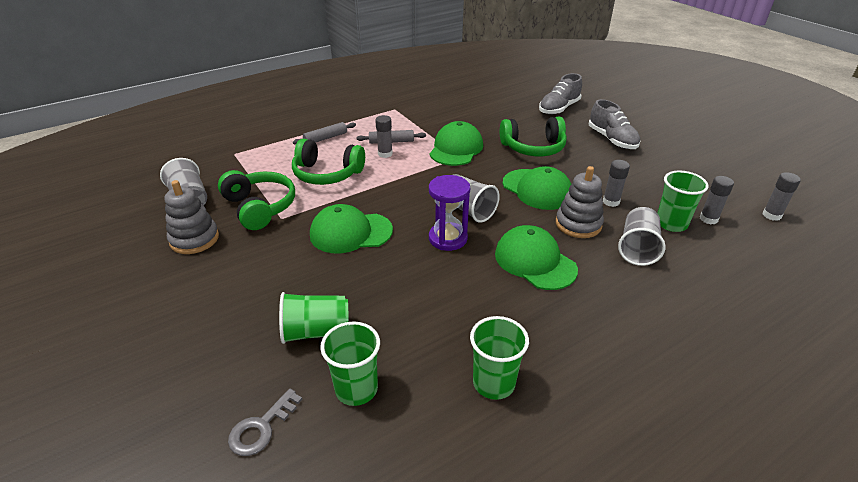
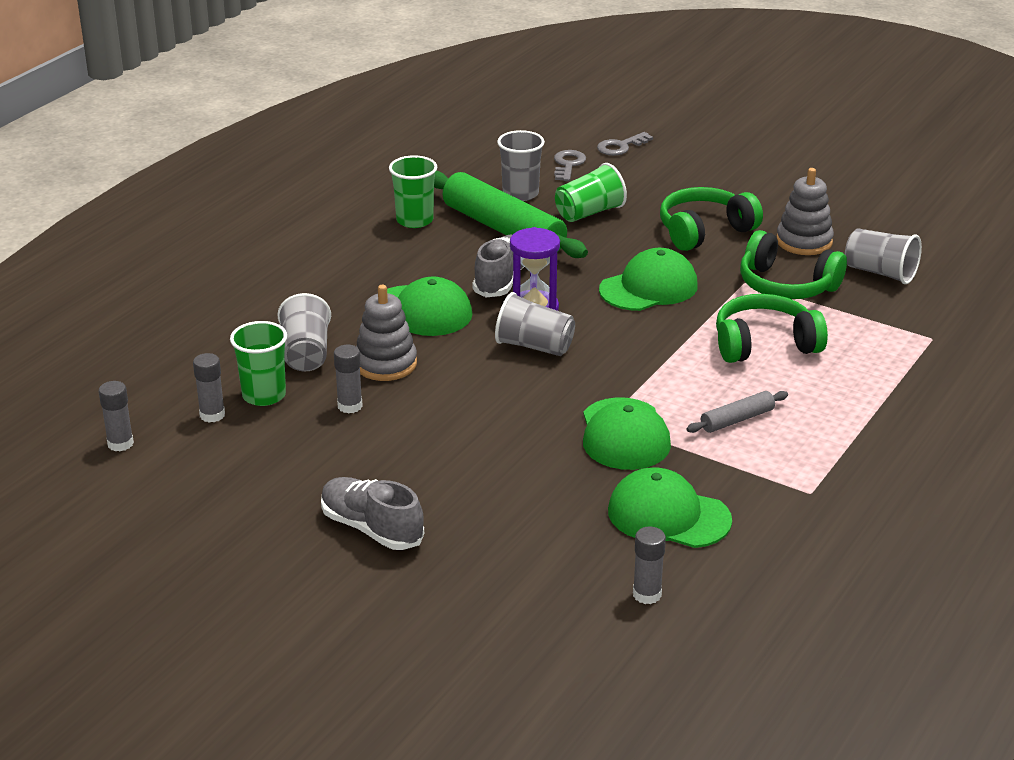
camera: 155 degrees right, 5 degrees down
(169, 443) = (621, 147): none -> grey key
(325, 138) = (843, 398): grey rolling pin -> none
(356, 389) = (520, 194): green cup -> grey cup
(385, 154) = (722, 395): grey glue stick -> grey glue stick (647, 594)
(412, 336) = (503, 229): none -> green rolling pin
(533, 148) = (502, 471): green headphones -> green headphones (704, 231)
(537, 189) = (460, 398): green cap -> green cap (668, 515)
(559, 108) = (500, 589): grey shoe -> grey shoe (502, 280)

